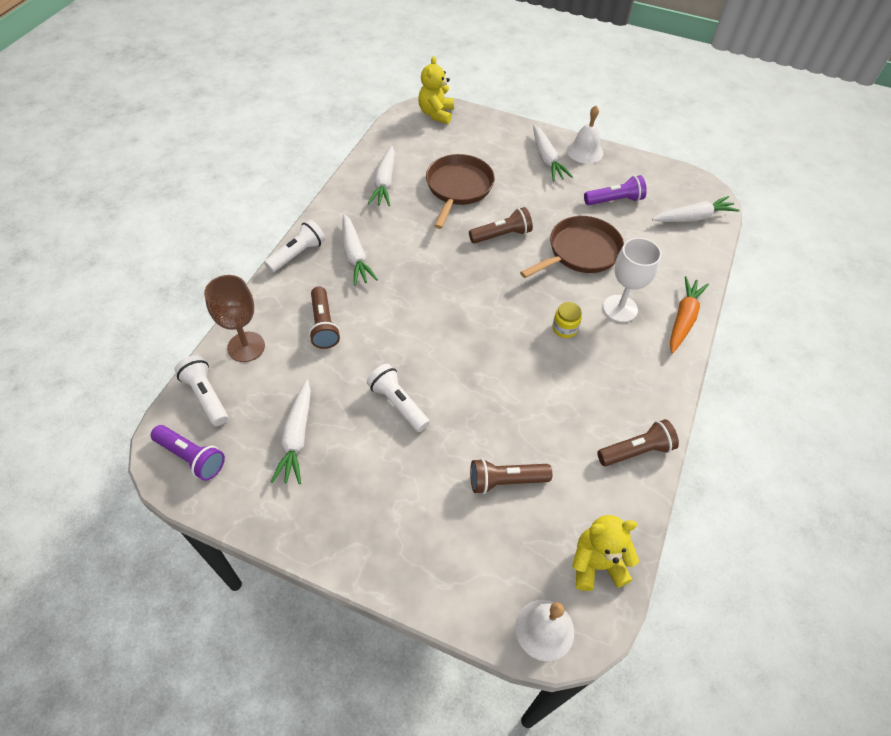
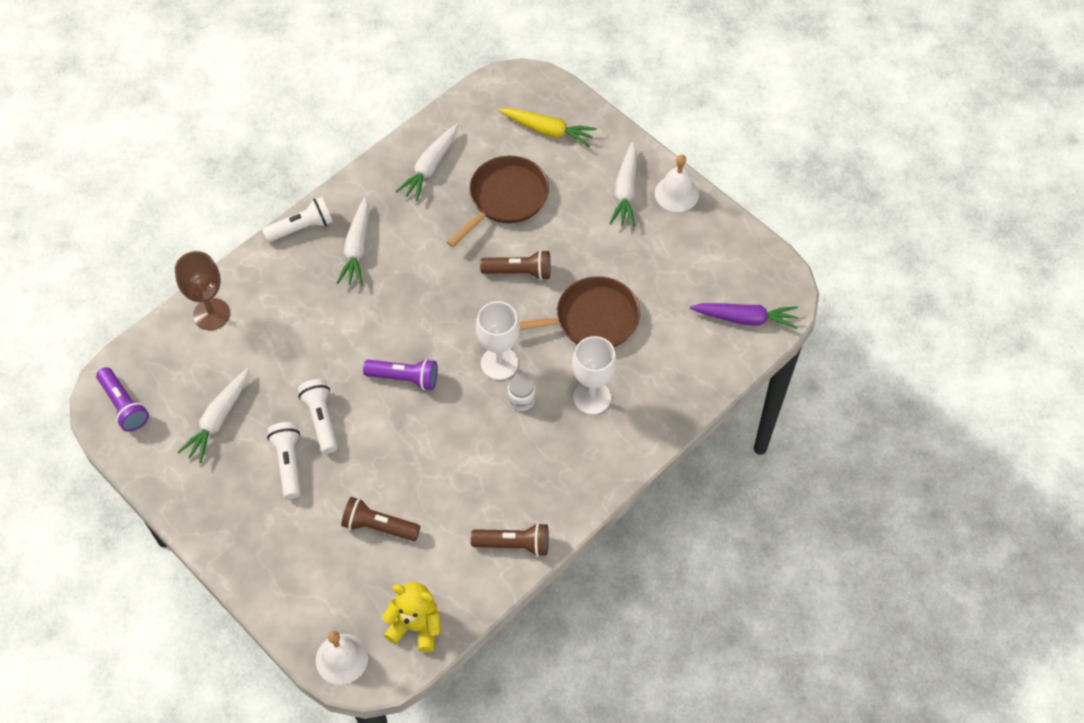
camera: 25 degrees right, 5 degrees up
(206, 396) = (157, 352): white flashlight -> white flashlight (288, 463)
(324, 325) = (291, 316): brown flashlight -> none
(436, 114) = (534, 90): yellow teddy bear -> none
(463, 136) = (548, 131): none -> yellow carrot
(528, 306) = (499, 363): none -> white goblet
(564, 328) = (521, 399): yellow jar -> white jar
(614, 200) = (669, 268): purple flashlight -> purple flashlight (404, 378)
(683, 319) = (651, 431): orange carrot -> none
(693, 217) = (745, 319): white carrot -> purple carrot

